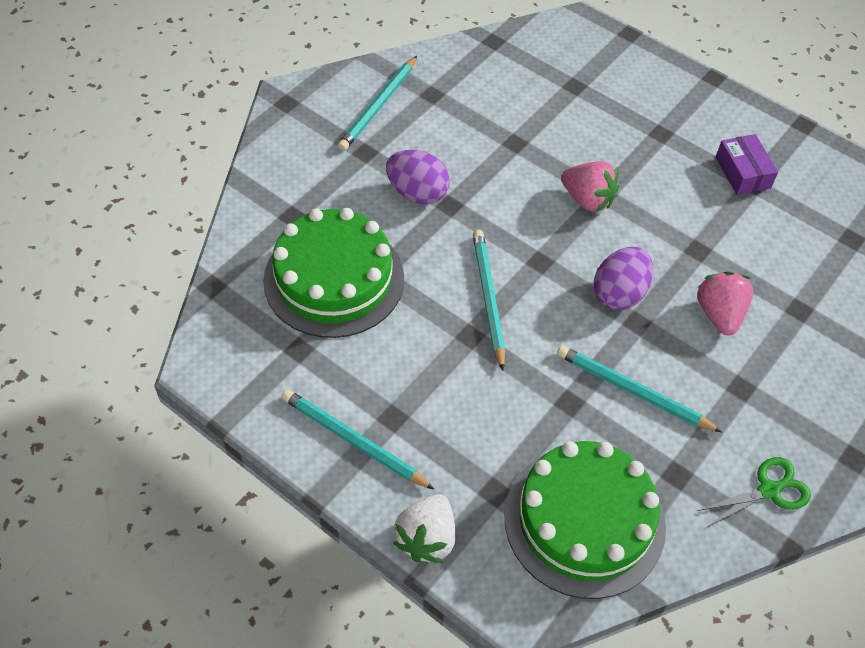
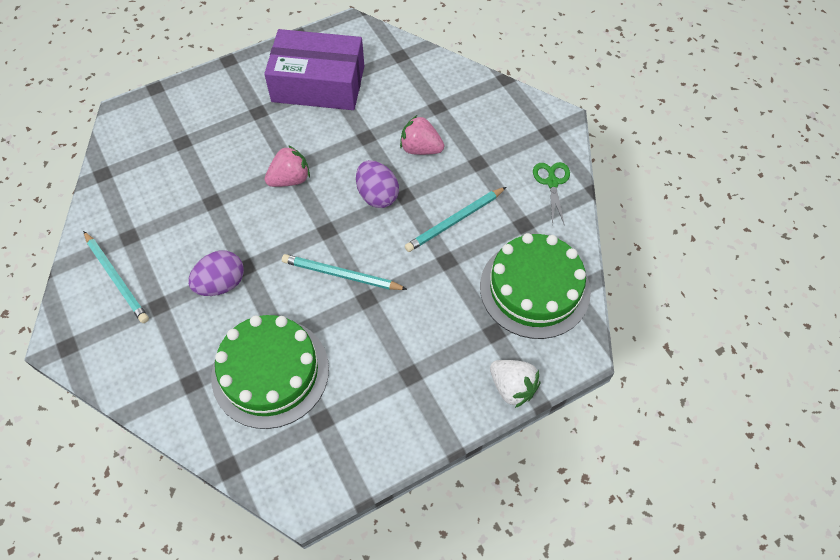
camera: 65 degrees left, 5 degrees up
(353, 441) = (418, 408): turquoise pencil -> none
(742, 172) = (318, 84): purple box -> purple box, size x2.19

